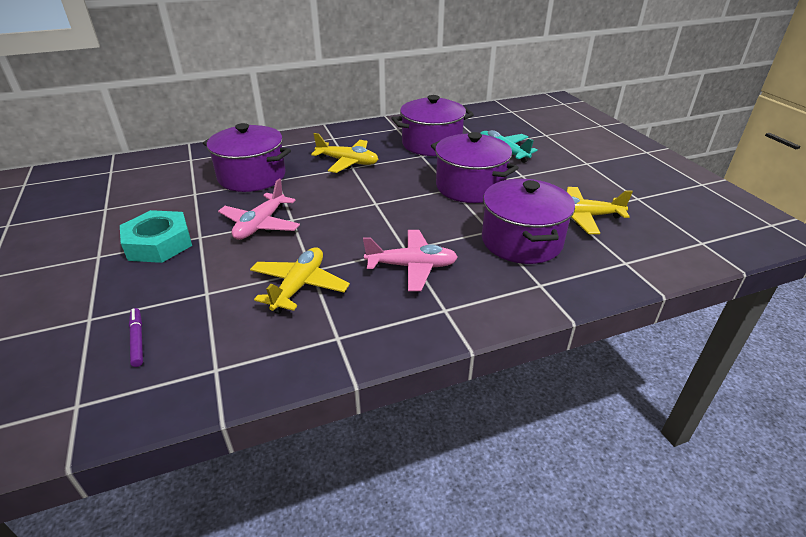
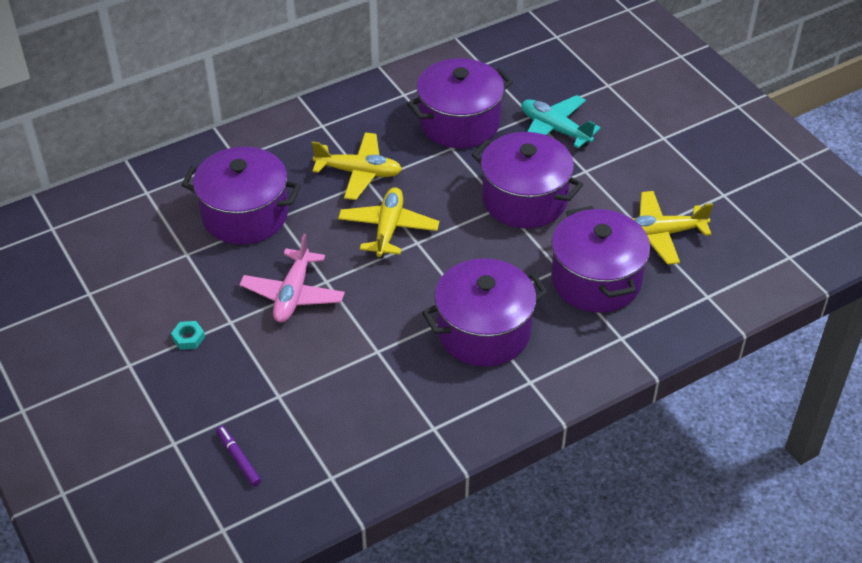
camera: 10 degrees left, 10 degrees up
(159, 243) = (188, 338): turquoise nut -> turquoise nut, size x0.41
(299, 286) = (372, 374): yellow plane -> yellow plane (388, 229)
(411, 266) = (483, 332): pink plane -> purple pot

